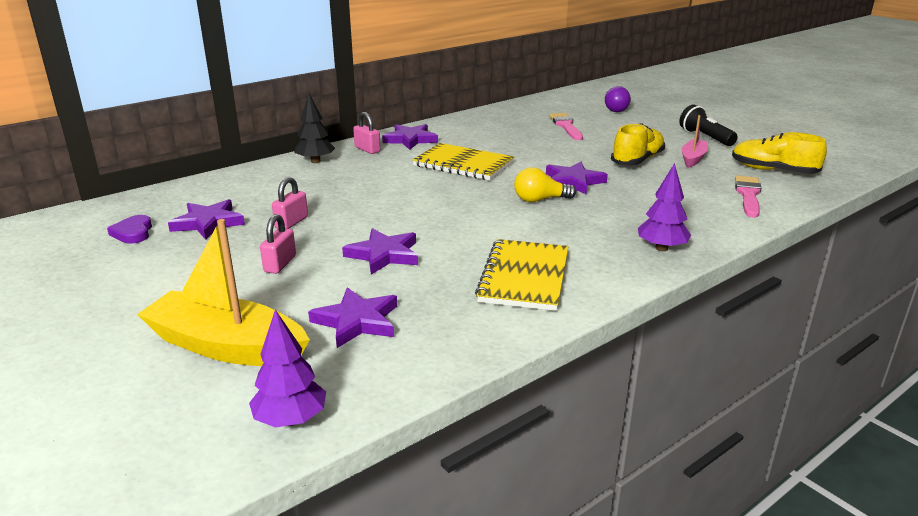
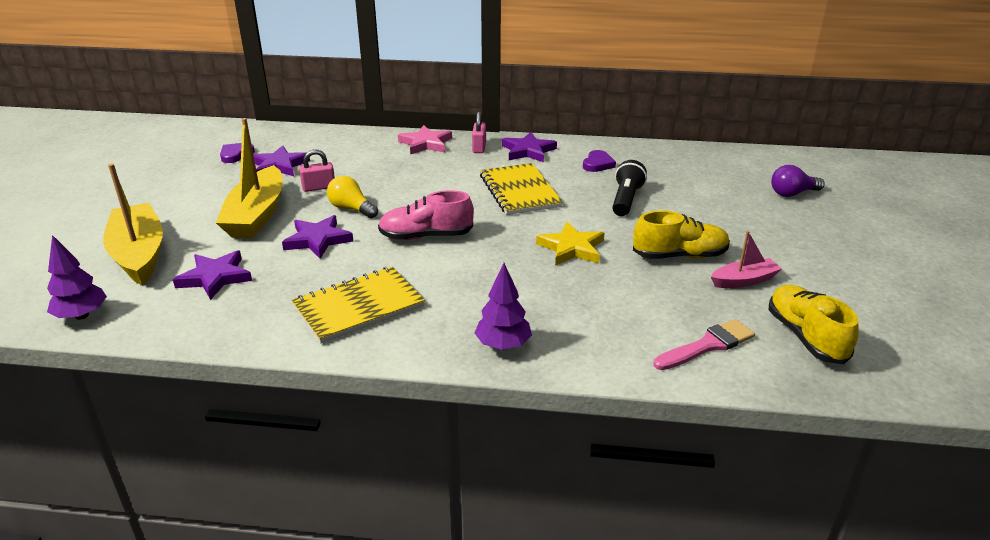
camera: 45 degrees right, 5 degrees up
(280, 264) = (257, 215): pink padlock -> yellow boat
(315, 161) = (426, 143): black tree -> pink star
(464, 215) = (426, 236): none -> pink shoe
(477, 131) = (598, 164): none -> purple heart
(540, 200) = (507, 251): yellow light bulb -> yellow light bulb (351, 209)
(566, 126) = (692, 190): pink brush -> none
(573, 181) = (571, 248): purple star -> yellow star
(705, 137) = (818, 265): black flashlight -> black flashlight (626, 200)

